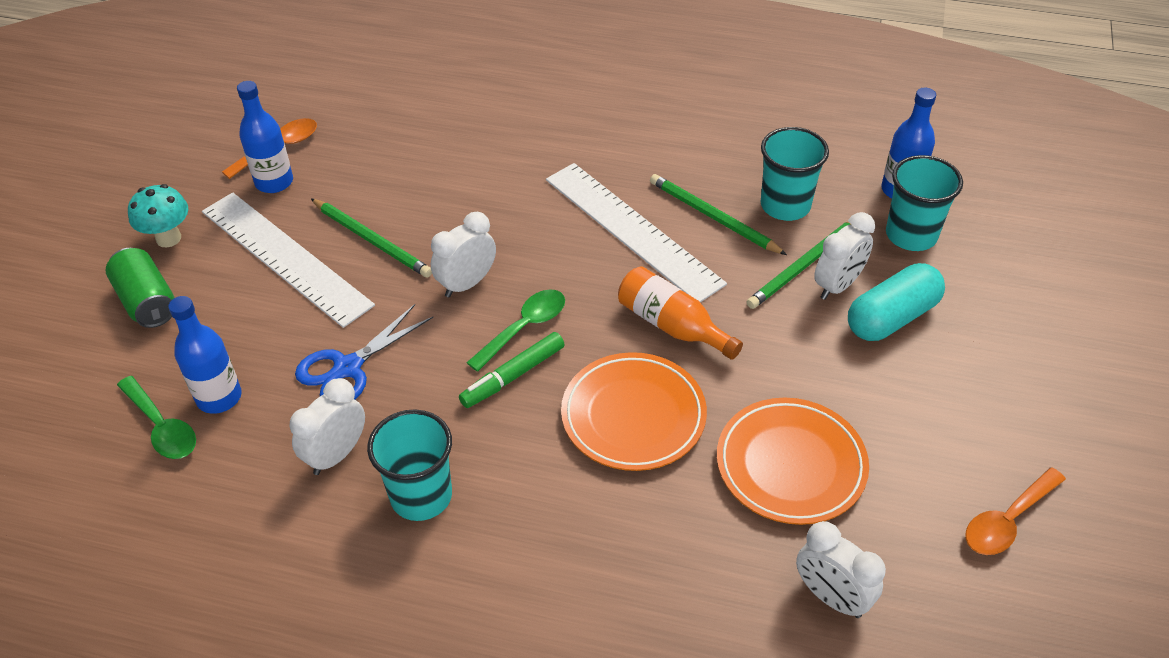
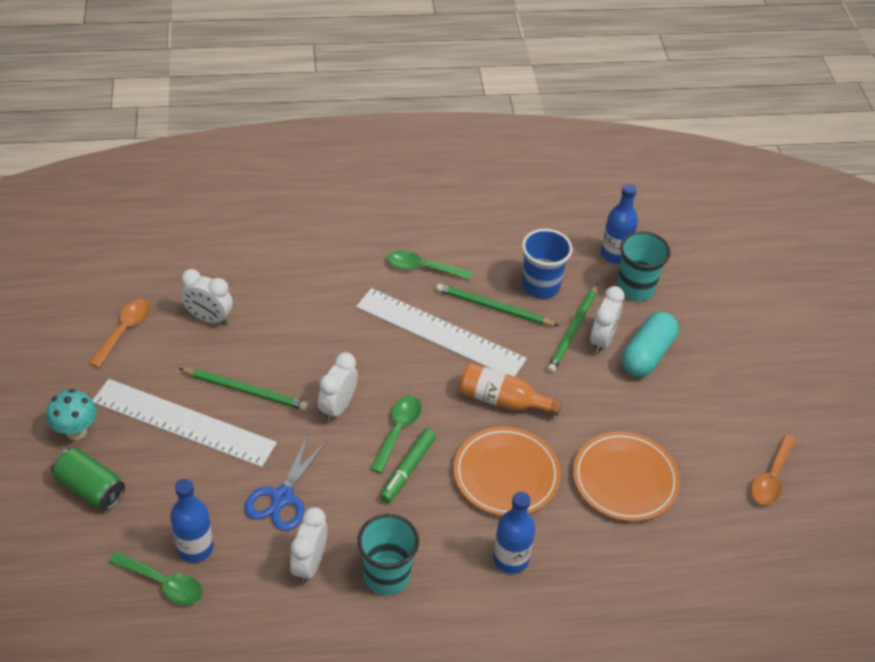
camera: 25 degrees left, 0 degrees up
(274, 182) = (138, 361): blue bottle -> blue bottle (510, 559)
(647, 155) = (423, 268): none -> green spoon
(785, 205) = (540, 286): turquoise cup -> blue cup
(831, 597) = (686, 561): white clock -> white clock (209, 318)

